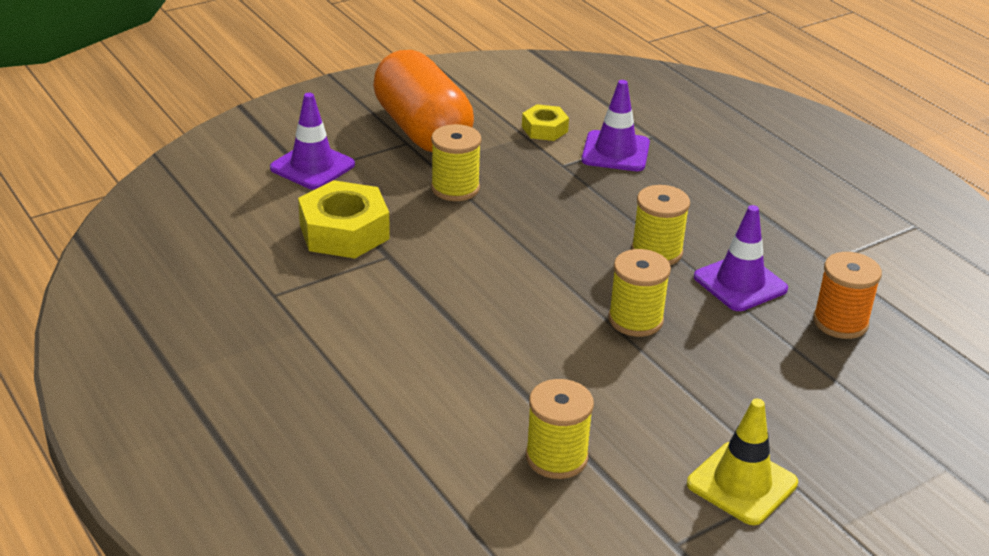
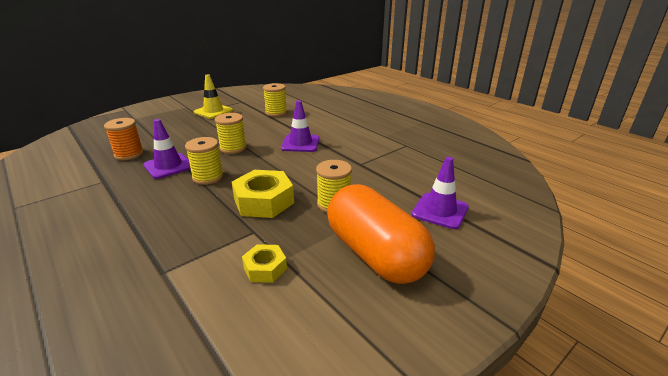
camera: 175 degrees right, 5 degrees down
(344, 232) = (391, 173): yellow nut -> yellow nut (263, 201)
(615, 152) = (206, 249): purple traffic cone -> purple traffic cone (300, 143)

